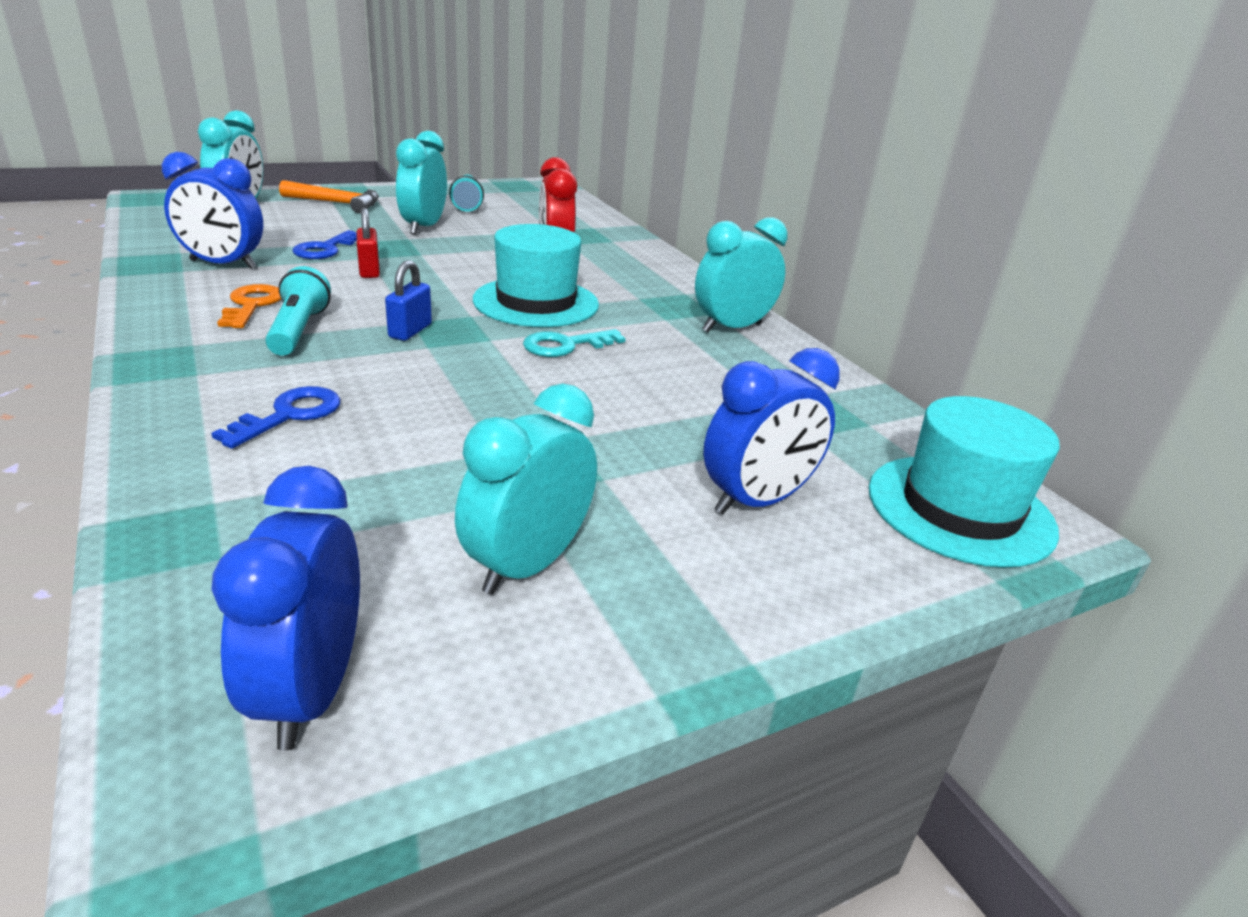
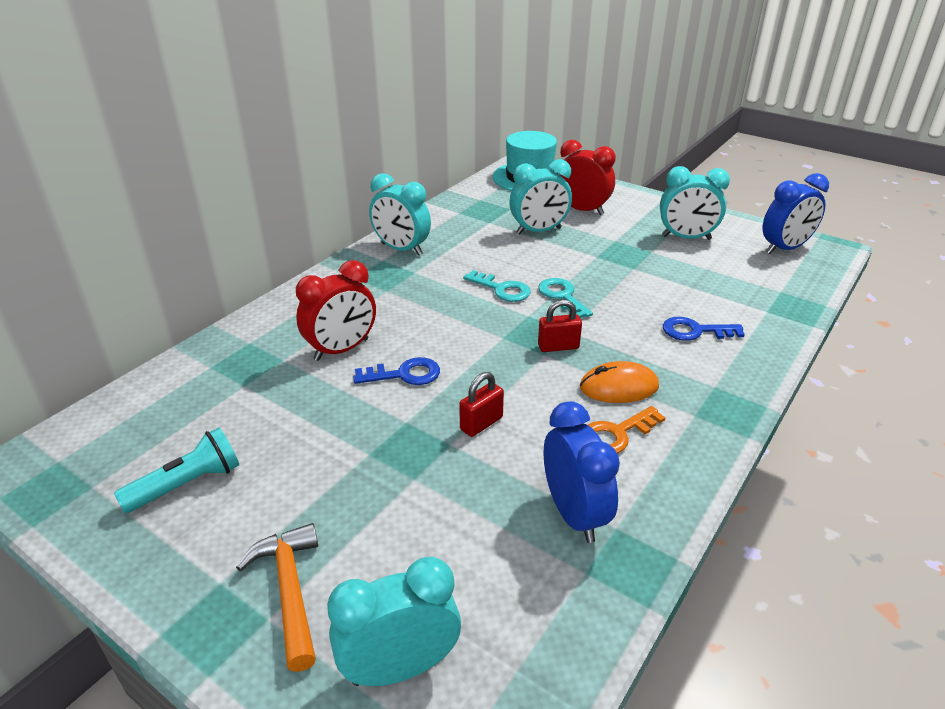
camera: 115 degrees left, 5 degrees up
(299, 330) = (619, 387): turquoise flashlight -> orange mouse
(325, 249) = (461, 482): blue key -> blue key (404, 374)
(410, 331) = (558, 347): blue padlock -> red padlock
(424, 227) = (322, 463): turquoise clock -> turquoise clock (538, 231)
(500, 370) = (562, 296): none -> turquoise key
(536, 302) = (447, 323): turquoise hat -> none
(757, 501) = (582, 210): blue clock -> red clock

